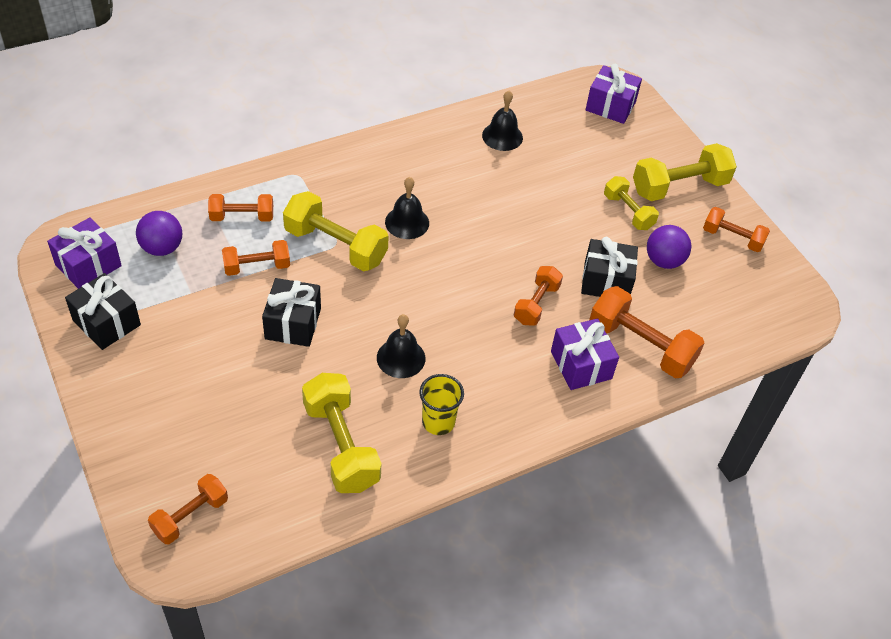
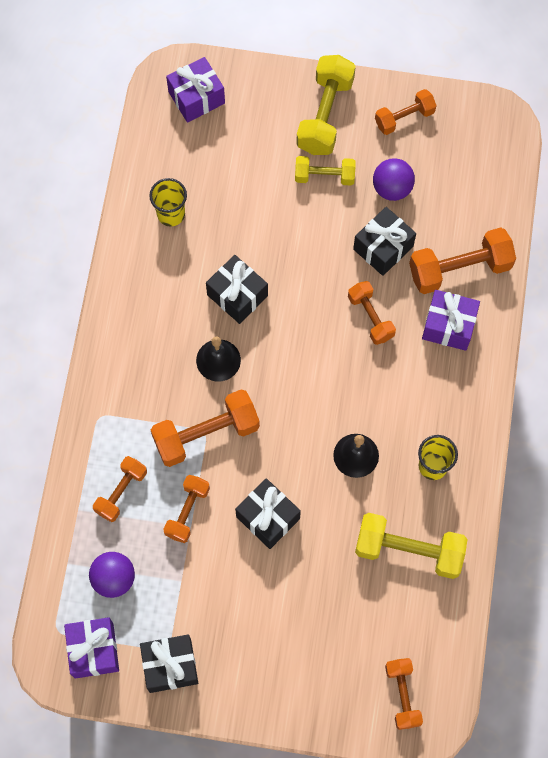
camera: 50 degrees left, 20 degrees up
(335, 246) = (206, 434): yellow dumbbell -> orange dumbbell
(473, 207) = (237, 295): none -> black gift
(502, 136) = (171, 214): black bell -> yellow cup

